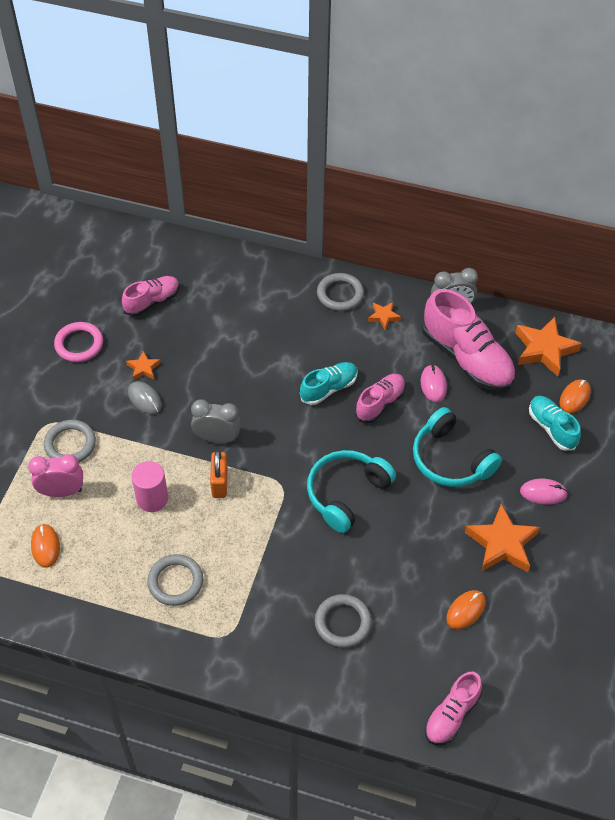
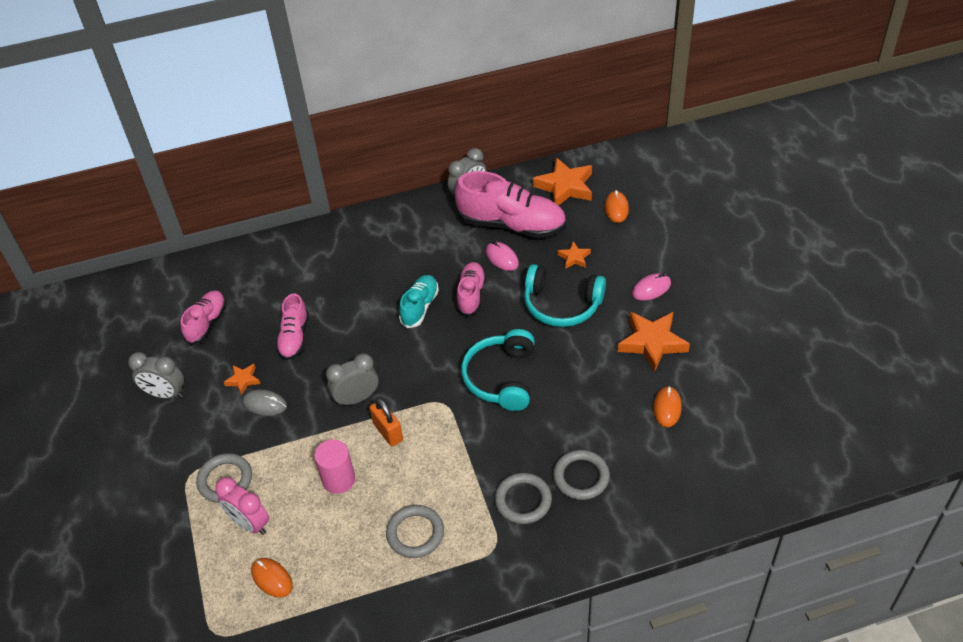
camera: 30 degrees left, 5 degrees down
(62, 491) = (249, 523): pink clock -> pink clock turned 105 degrees counterclockwise
(79, 344) = (165, 394): pink ring -> grey clock
(340, 294) = (369, 231): grey ring -> grey ring (523, 500)
(383, 317) = (419, 229): orange star -> orange star (574, 257)
(451, 715) = (722, 491): pink shoe -> pink shoe (294, 337)
(551, 428) = (618, 239): turquoise shoe -> none

